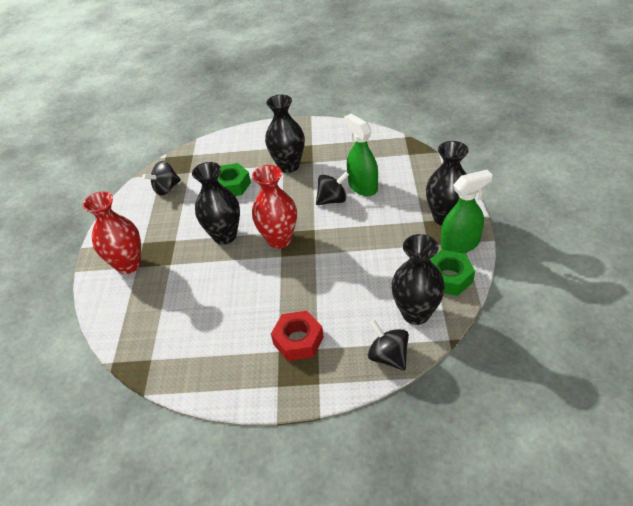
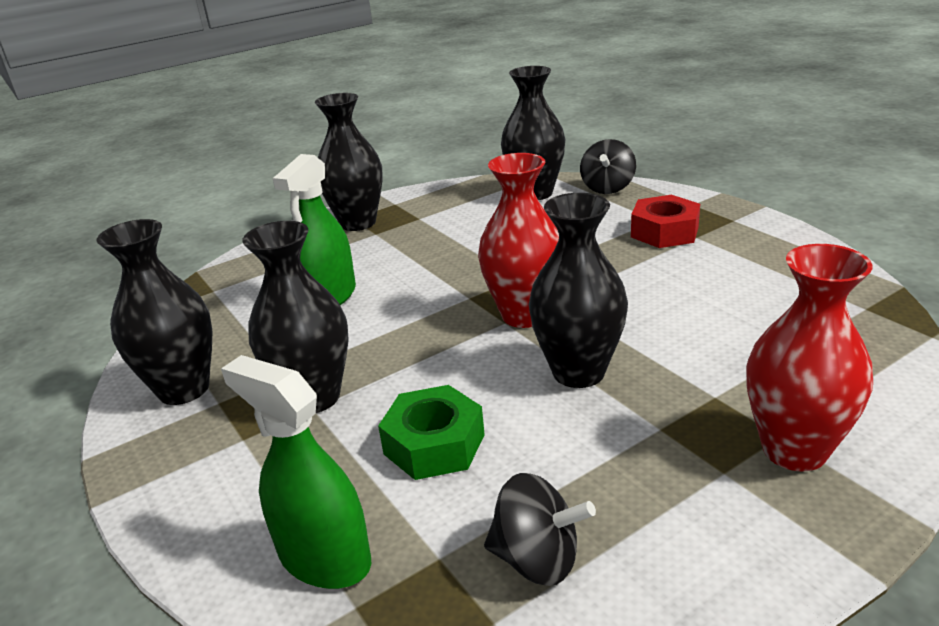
camera: 125 degrees left, 15 degrees down
(329, 138) = (184, 389): none -> black vase
(332, 200) = (385, 309): black spinning top -> none
(448, 278) = (463, 194): green nut -> none
(460, 244) = (401, 203): green spray bottle -> green spray bottle (324, 558)

